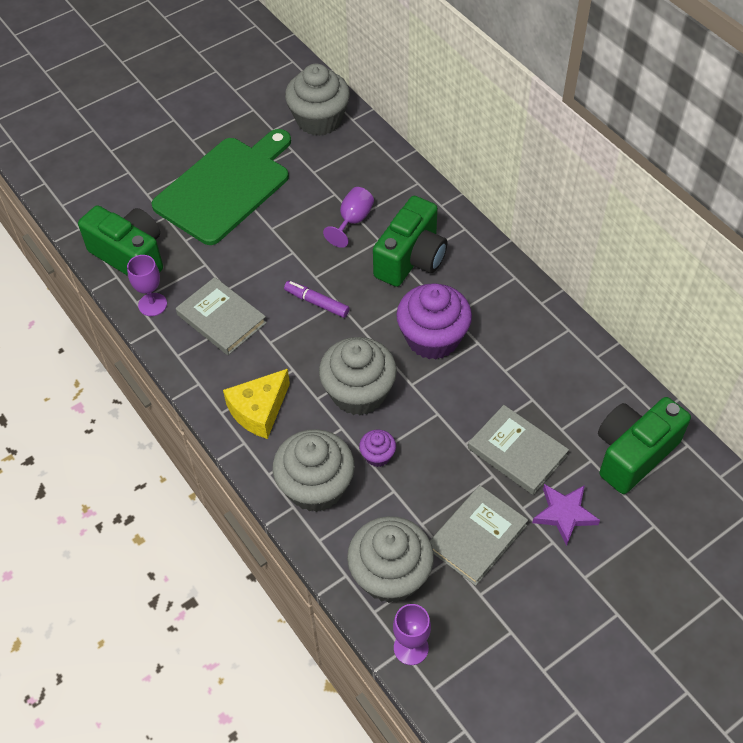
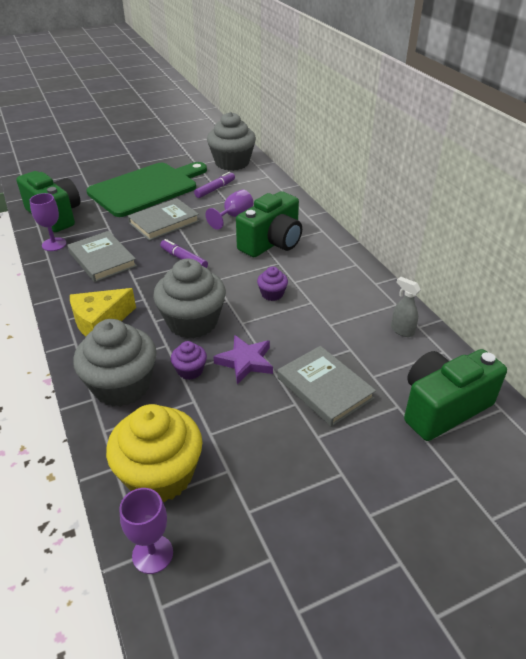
camera: 10 degrees right, 15 degrees down
(313, 175) = (215, 189): none -> purple marker
(390, 575) = (160, 475): grey cupcake -> yellow cupcake
(432, 338) = (272, 294): purple cupcake -> purple cupcake, size x0.47
(477, 537) = (262, 455): grey book -> grey book (164, 222)
(564, 514) = (360, 449): purple star -> purple star (245, 361)
(580, 365) = (402, 330): none -> grey spray bottle

